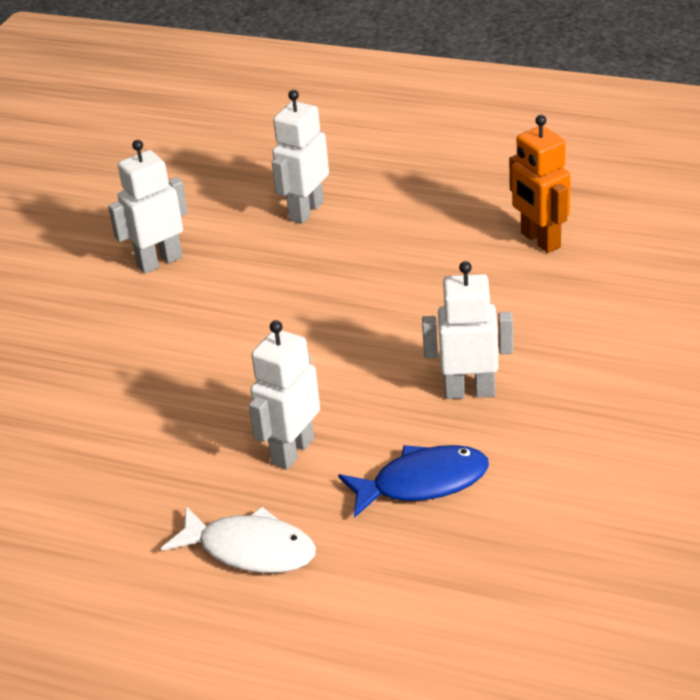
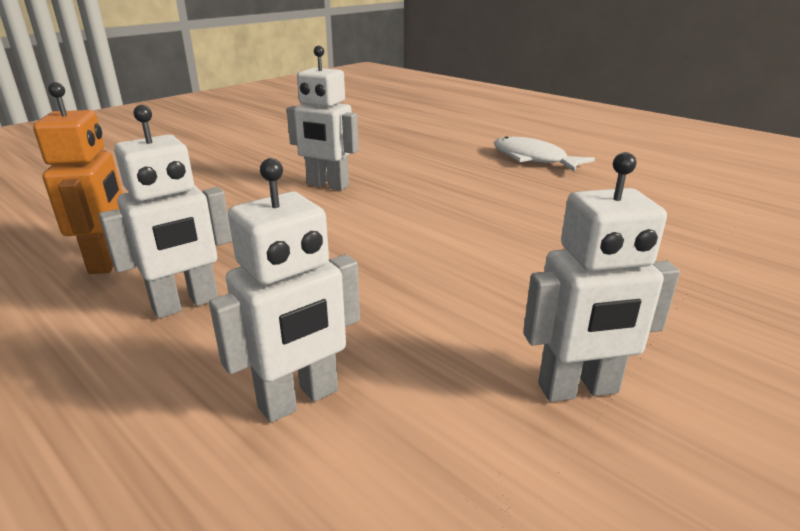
camera: 160 degrees left, 10 degrees down
(292, 451) = (483, 187): white robot -> white robot (186, 304)
(422, 483) = (406, 160): blue fish -> none

